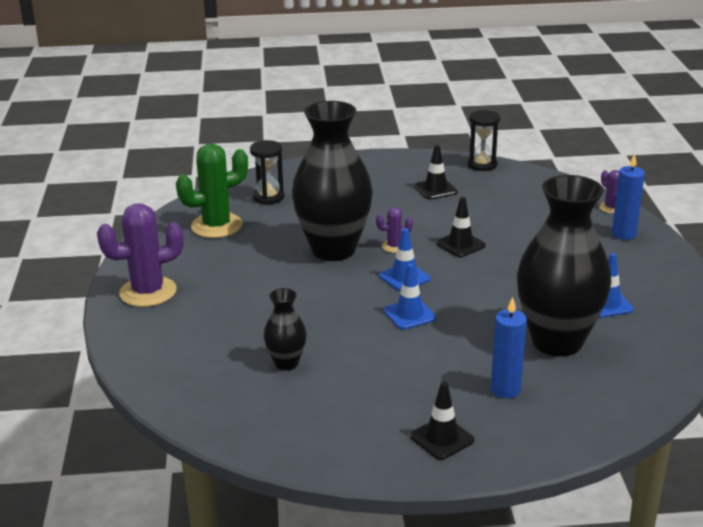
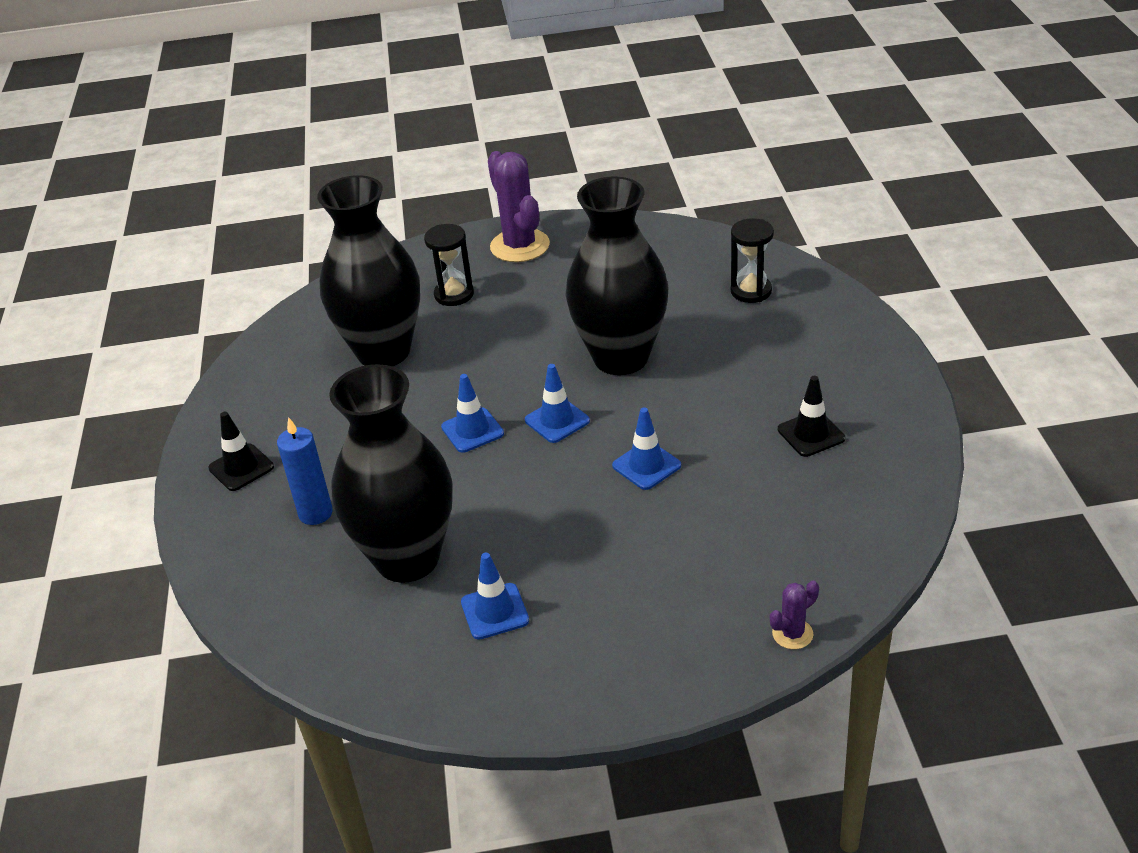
camera: 90 degrees right, 10 degrees up
(216, 226) = (668, 265): green cactus -> none
(286, 363) = (383, 352): black vase -> black vase, size x2.18
(394, 246) = (634, 406): purple cactus -> none
(460, 244) = (646, 465): black traffic cone -> blue traffic cone
(482, 165) = (913, 480): black hourglass -> black hourglass (454, 294)
(623, 234) = (702, 644): blue candle -> none

